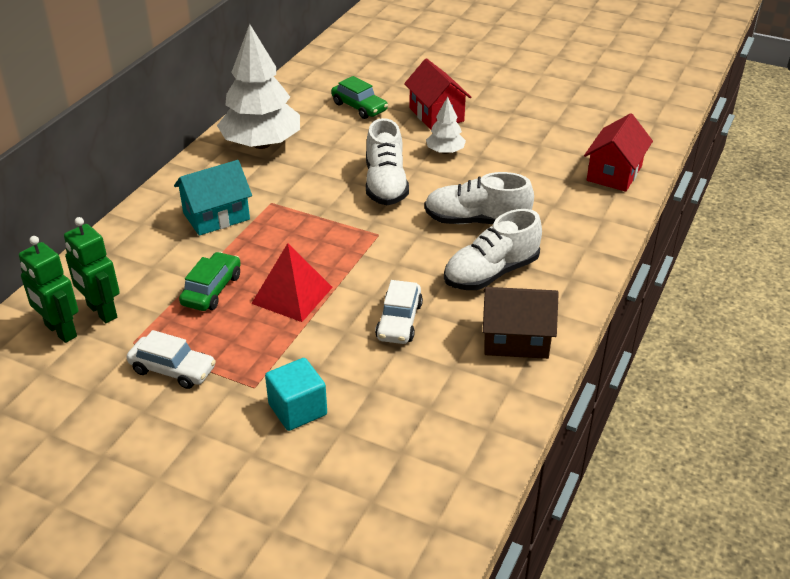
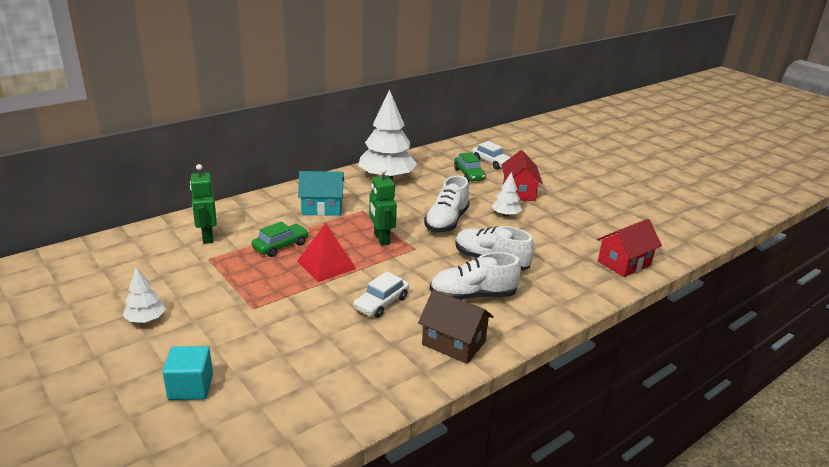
camera: 25 degrees right, 10 degrees down
(60, 331) = (175, 239): green robot -> green robot (381, 239)
(131, 456) = (146, 319): none -> white tree
(172, 369) = (215, 281): white car -> white car (491, 162)
(297, 409) = (266, 331): turquoise cube -> turquoise cube (191, 387)

